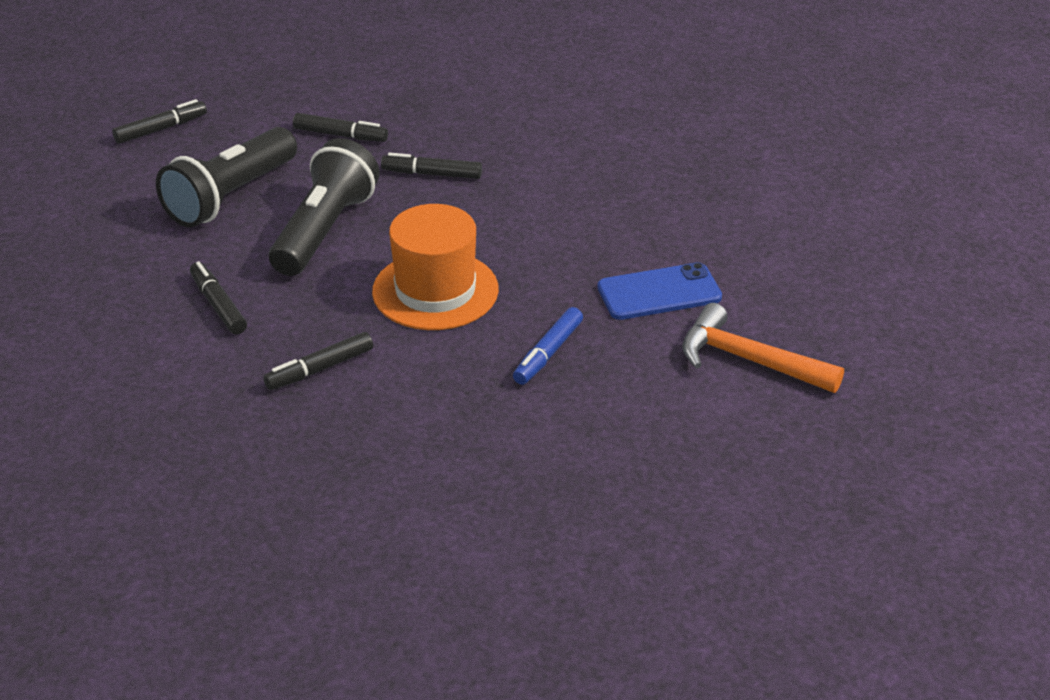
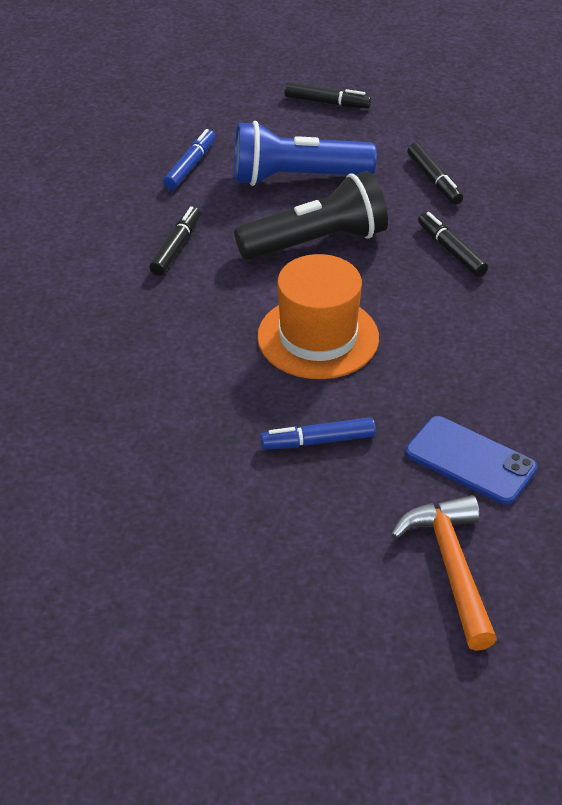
camera: 50 degrees right, 5 degrees up
(123, 241) = (190, 166): none -> blue marker
(230, 196) = (296, 178): black flashlight -> blue flashlight
(320, 369) = (165, 335): black marker -> none

